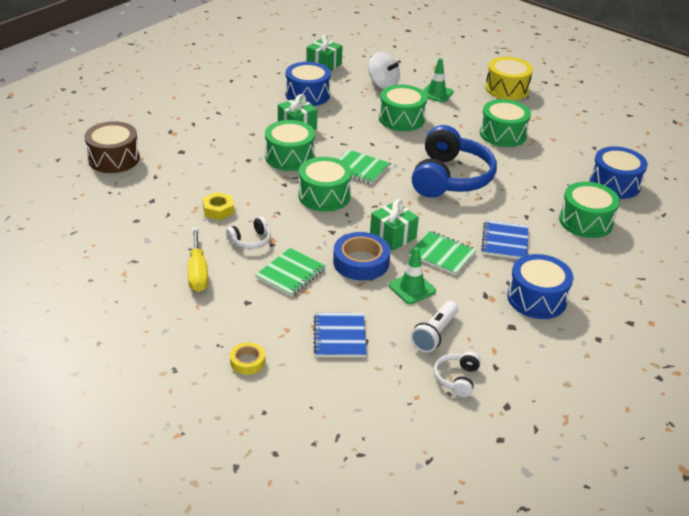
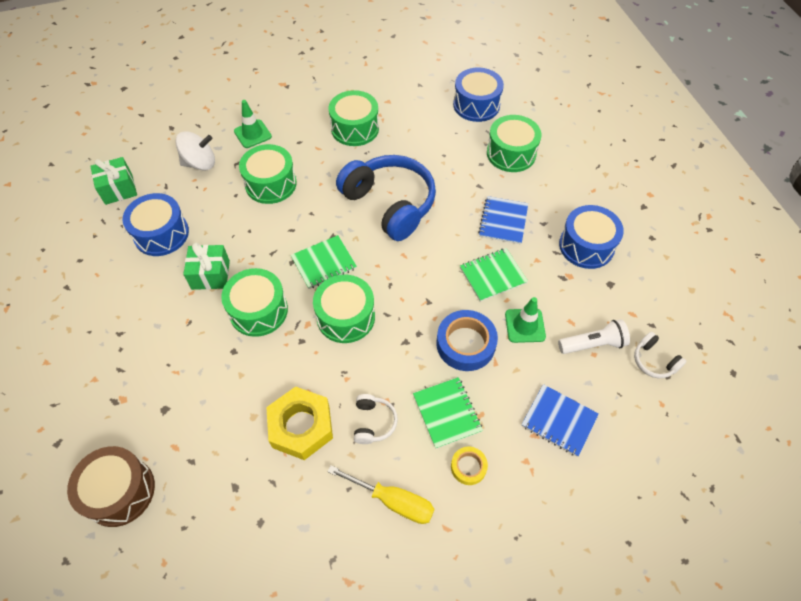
camera: 55 degrees left, 20 degrees up
(218, 210) = (301, 426): yellow nut -> yellow nut, size x1.71
(247, 362) = (554, 522): yellow tape -> yellow tape (468, 467)
(393, 236) = (444, 297): green gift -> none
(435, 334) = (593, 344): white flashlight -> white flashlight turned 75 degrees counterclockwise
(505, 242) = (503, 221): blue notebook -> blue notebook turned 60 degrees clockwise
(507, 89) = (290, 83): yellow drum -> none

